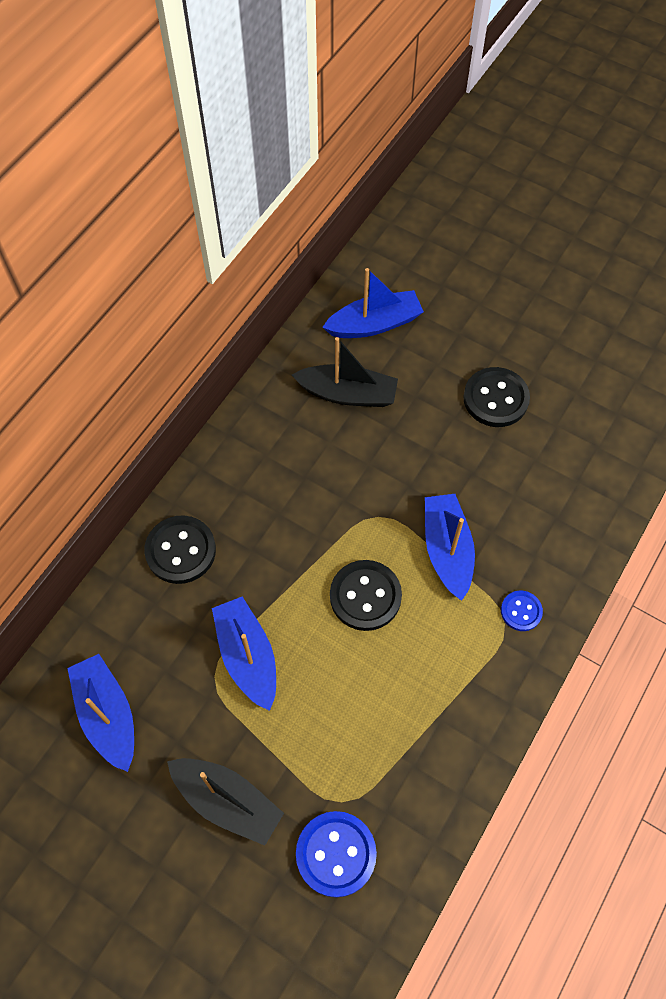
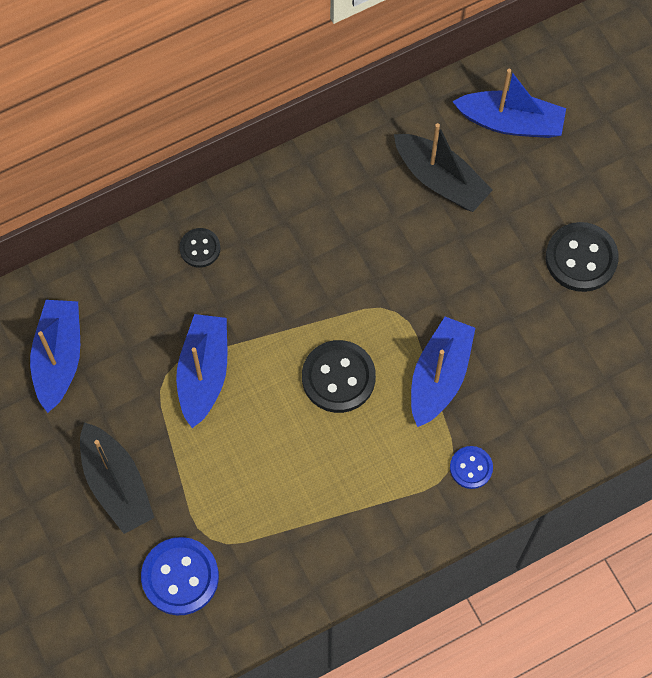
camera: 30 degrees right, 5 degrees up
(180, 551) = (200, 248): black button -> black button, size x0.57

